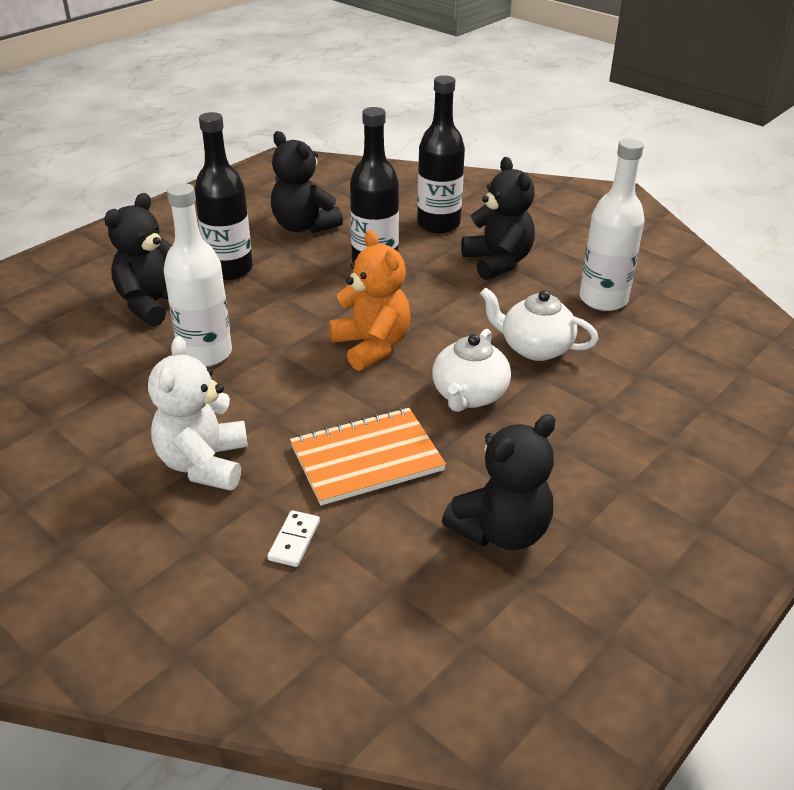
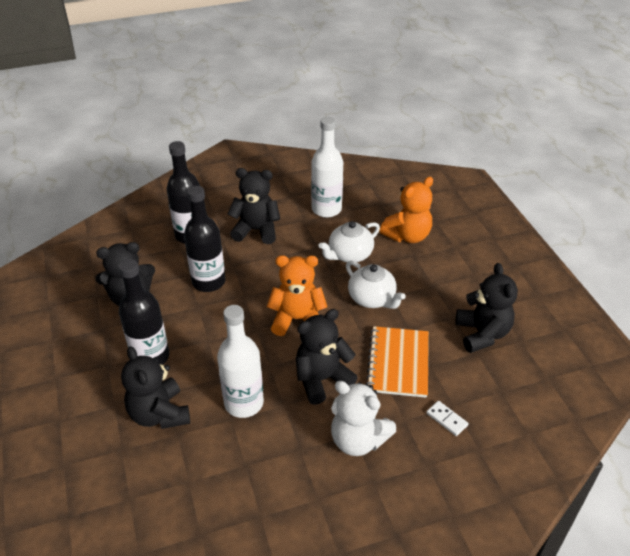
camera: 60 degrees left, 5 degrees up
(285, 400) = (322, 379): none -> black teddy bear
(636, 387) = (407, 236): none -> orange teddy bear

